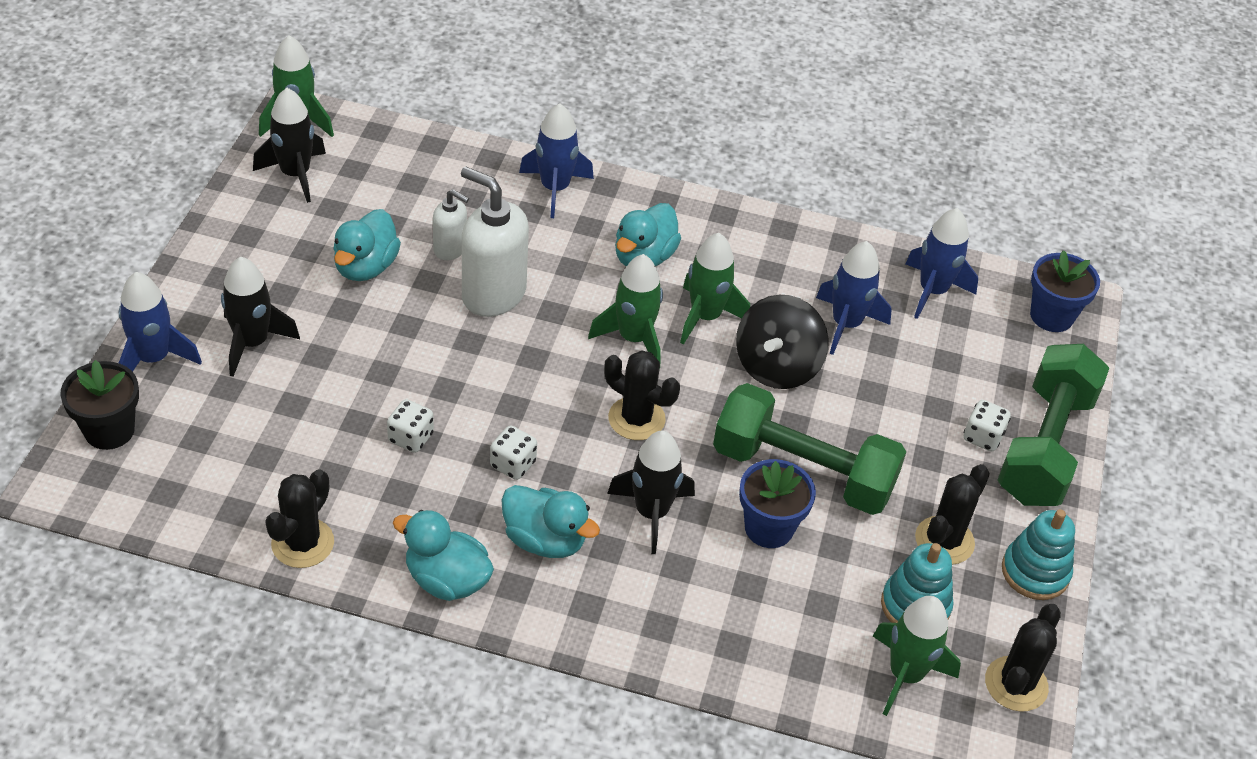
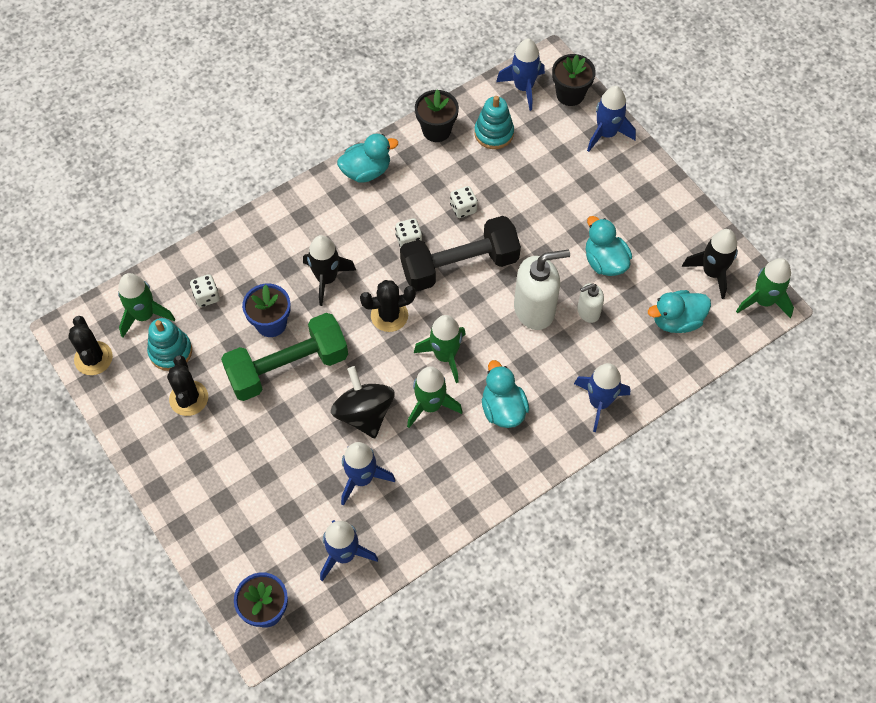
camera: 135 degrees right, 15 degrees up
(137, 488) = (523, 88): none -> blue rocket
(252, 343) = (585, 179): black rocket -> none
(303, 543) = (436, 130): black cactus -> black flower pot
(500, 393) = (459, 265): none -> black dumbbell
(545, 540) = (352, 223): turquoise duck -> turquoise duck (676, 320)
(982, 437) = (226, 479): white dice -> white dice (206, 296)
(1035, 572) = (132, 425): turquoise stacking toy -> turquoise stacking toy (494, 133)
(1044, 446) = (191, 507): green dumbbell -> none

